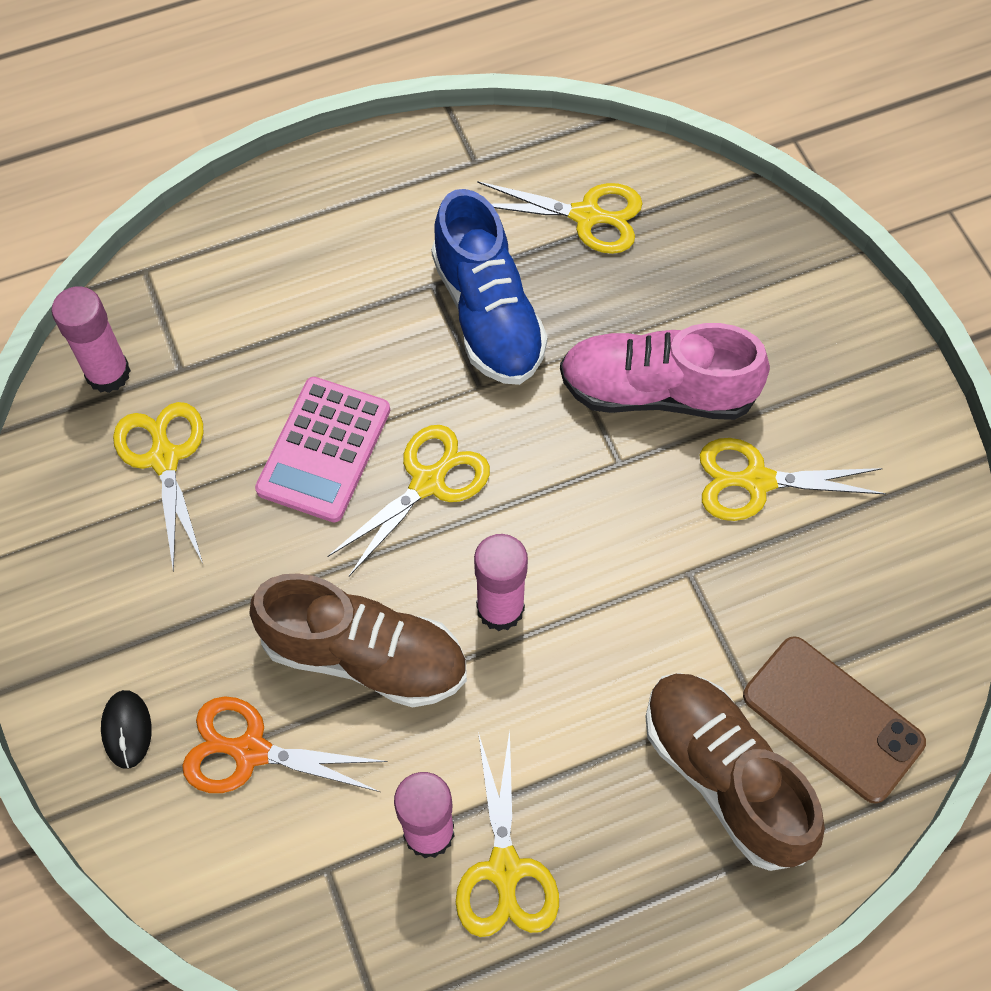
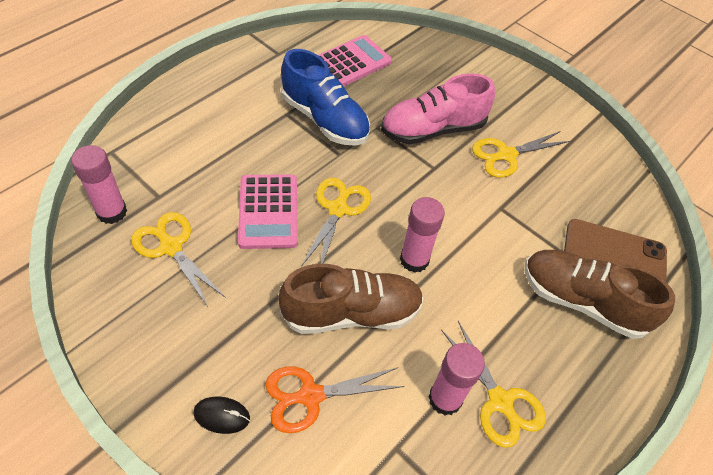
camera: 30 degrees left, 10 degrees down
(127, 730) = (222, 415): black mouse -> black mouse turned 45 degrees counterclockwise
(586, 216) = (350, 63): yellow scissors -> pink calculator

